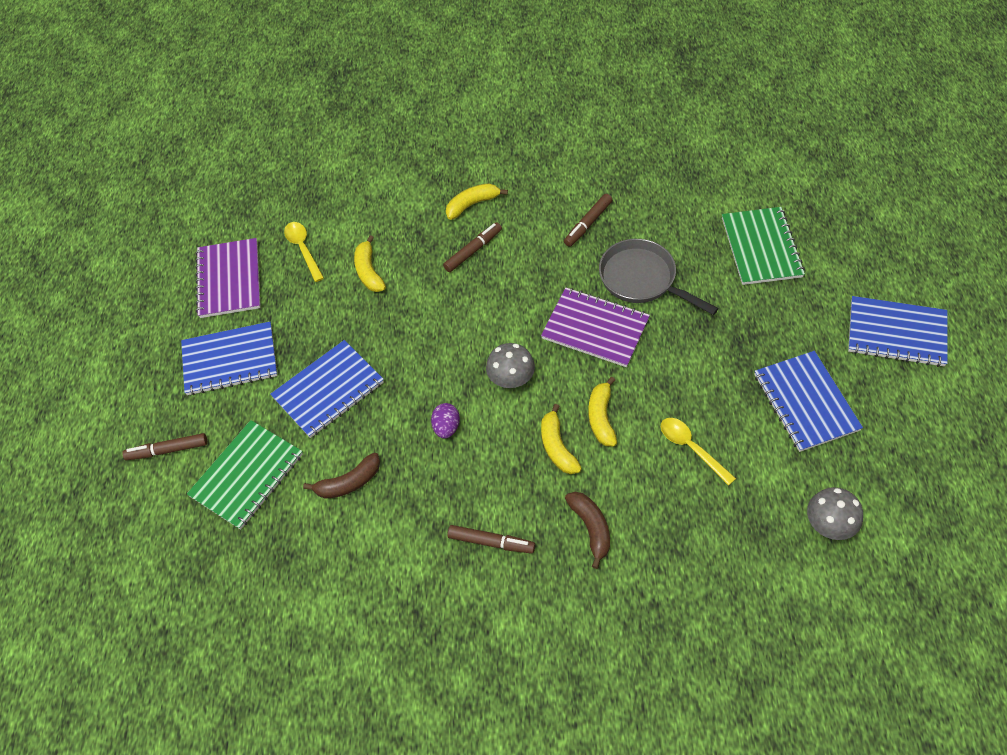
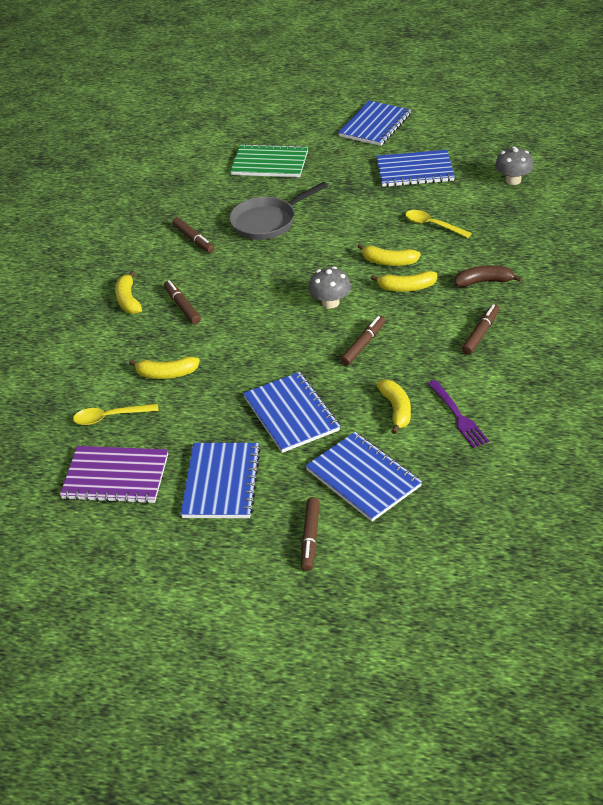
camera: 75 degrees left, 15 degrees down
(247, 475) = (363, 478): green notebook -> blue notebook
(348, 483) = (396, 410): brown banana -> yellow banana
(348, 544) = (458, 416): none -> purple fork
(446, 427) = (363, 345): purple egg -> brown marker
(595, 328) = (303, 252): purple notebook -> none
(691, 448) = (432, 225): yellow spoon -> yellow spoon turned 60 degrees clockwise

